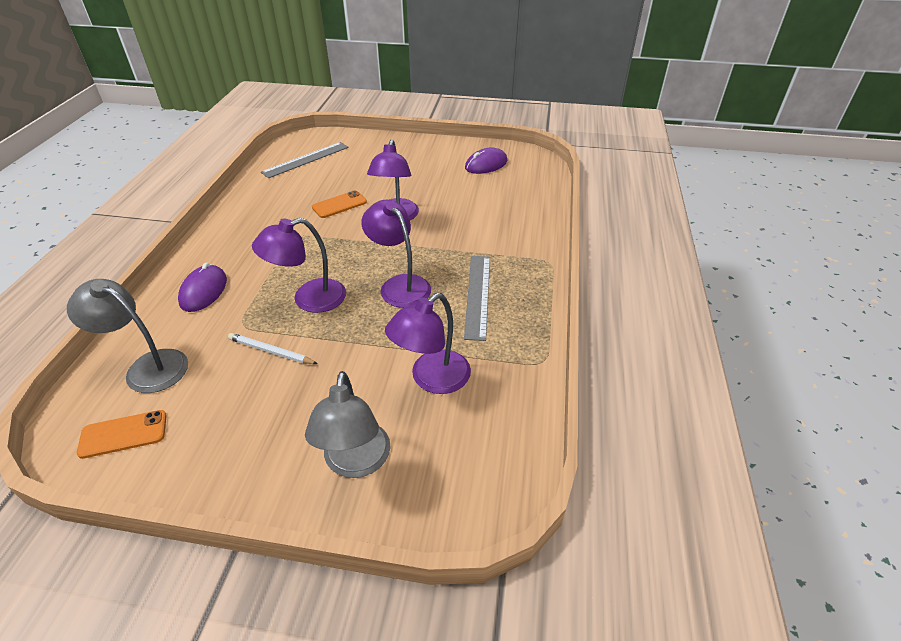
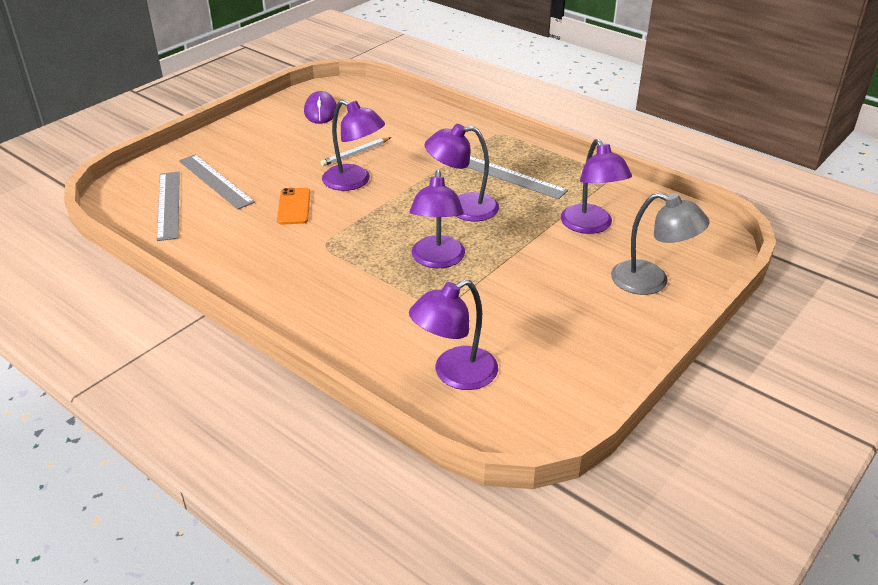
camera: 60 degrees left, 5 degrees down
(123, 434) = (539, 399): orange phone -> none
(147, 367) = (455, 374): grey lamp -> purple lamp
(203, 291) = (361, 321): purple mouse -> none
(271, 351) = (493, 296): white pencil -> white pencil (355, 153)
(348, 163) = (215, 181): none -> grey ruler

